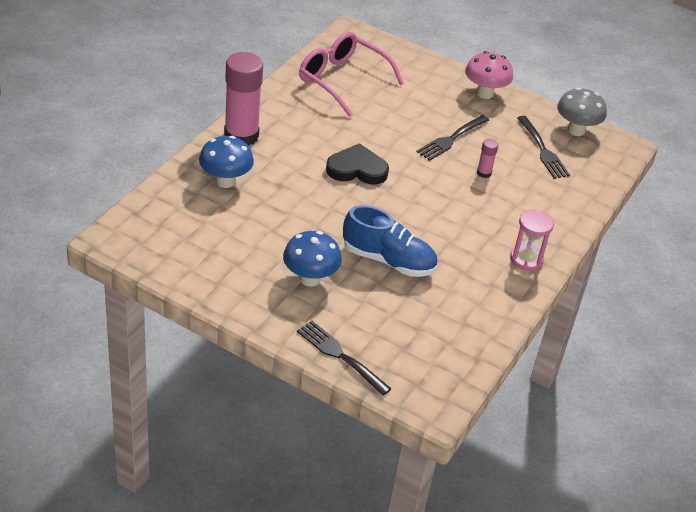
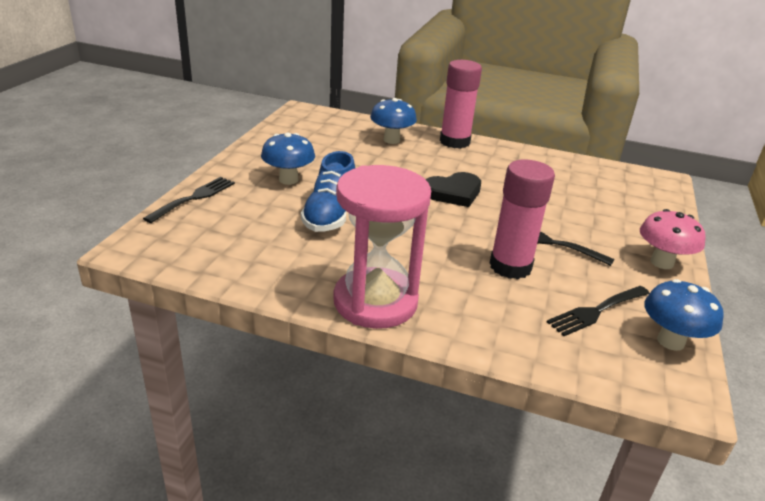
camera: 80 degrees right, 10 degrees down
(342, 80) = (581, 179): pink glasses -> none
(357, 169) = (453, 193): black heart -> black heart turned 75 degrees clockwise
(484, 173) = (510, 266): pink glue stick -> pink glue stick, size x2.32
(526, 259) = (375, 302): pink hourglass -> pink hourglass, size x2.02
(576, 130) = (670, 341): grey mushroom -> blue mushroom

